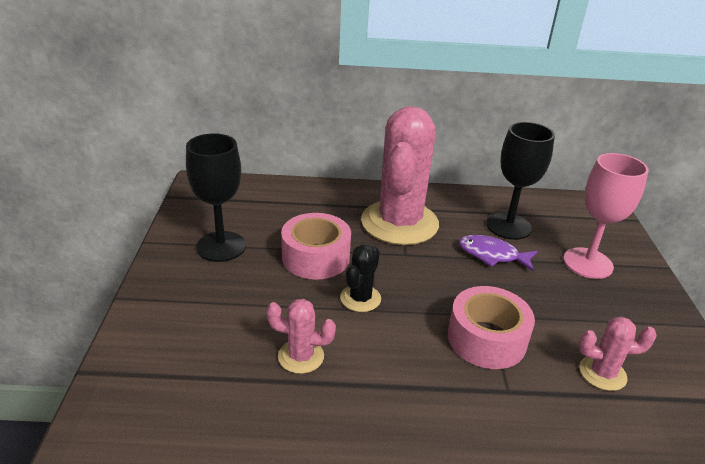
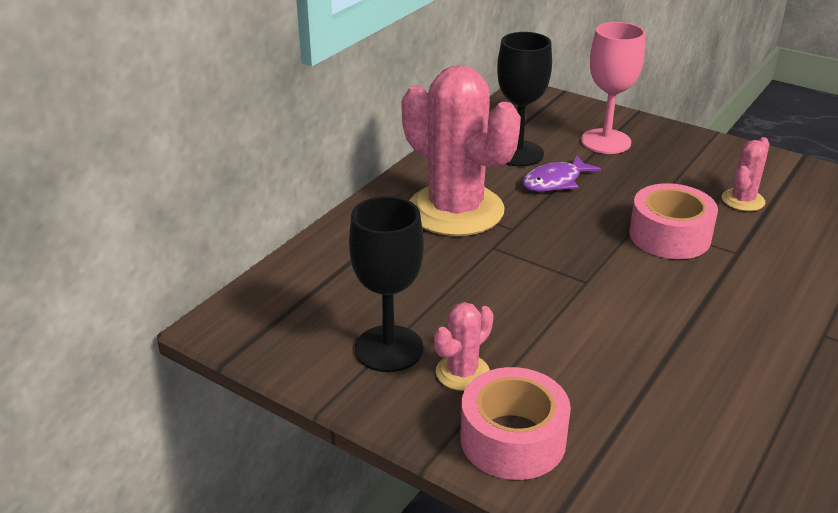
camera: 55 degrees left, 0 degrees up
(301, 356) = (626, 351): pink cactus -> pink cactus (462, 372)
(315, 257) = (470, 286): pink tape -> pink tape (513, 439)
(360, 298) = (563, 282): black cactus -> none

